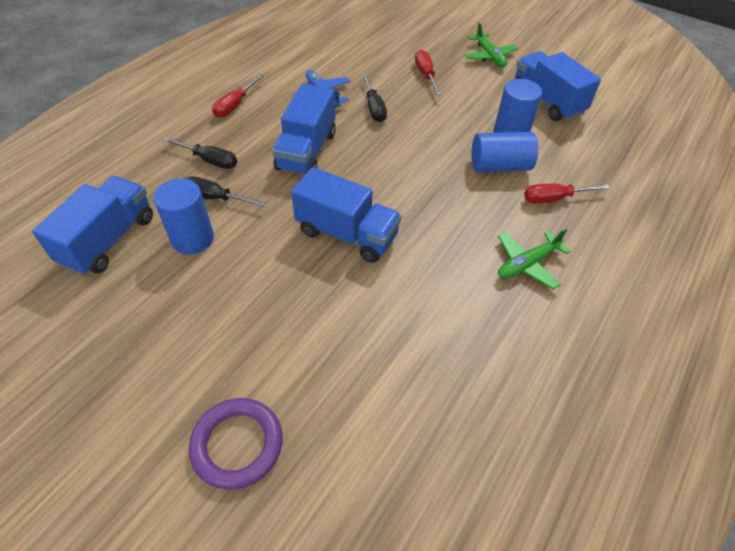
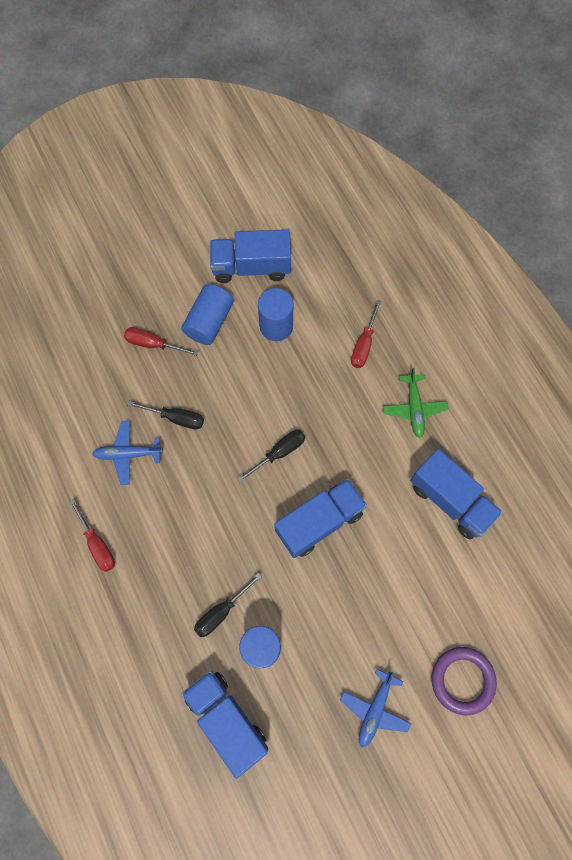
camera: 60 degrees left, 20 degrees up
(164, 362) = (375, 709): none -> blue plane
(209, 160) = (168, 599): black screwdriver -> black screwdriver (279, 453)
(306, 151) = (202, 507): blue truck -> blue truck (450, 500)
(490, 56) = (159, 269): green plane -> none
(499, 166) = (308, 360): blue cylinder -> blue cylinder (209, 322)

